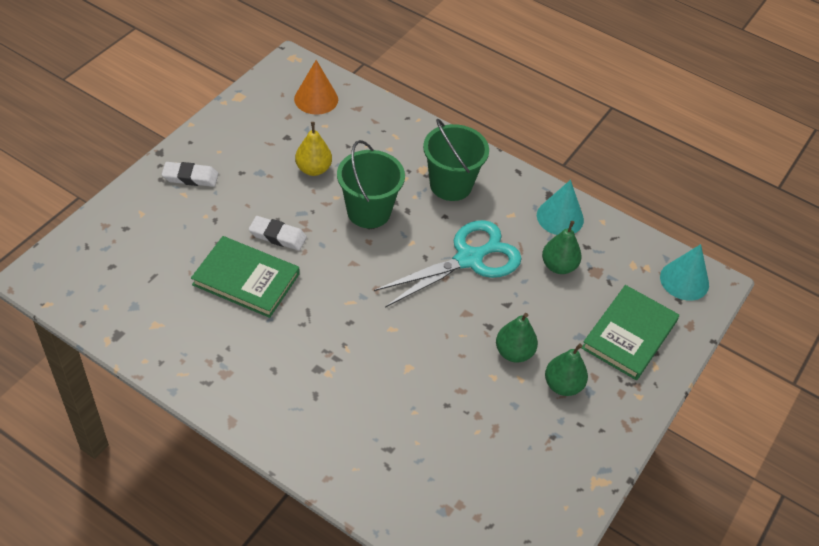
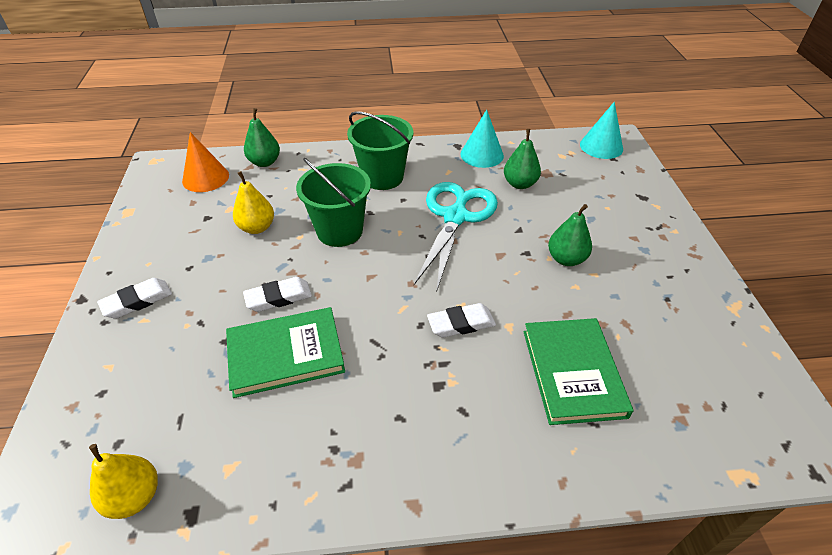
camera: 35 degrees left, 5 degrees down
(98, 303) = (134, 497): none -> yellow pear
(377, 341) = (461, 324): none -> white eraser
(563, 385) = (625, 258): green pear -> green pear (264, 162)
(629, 334) = (616, 197): green book -> green book (572, 372)

